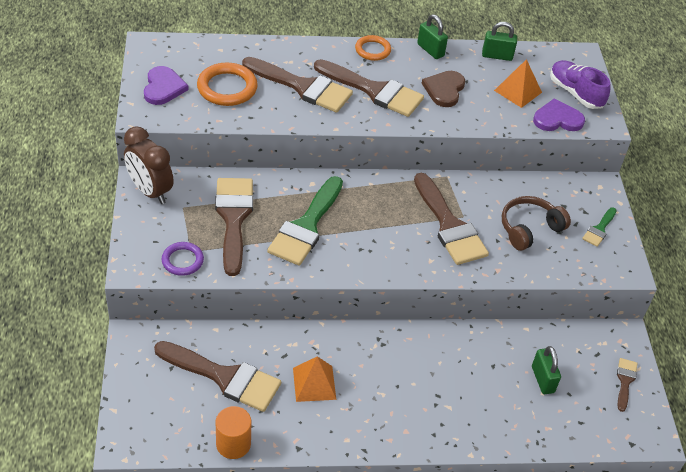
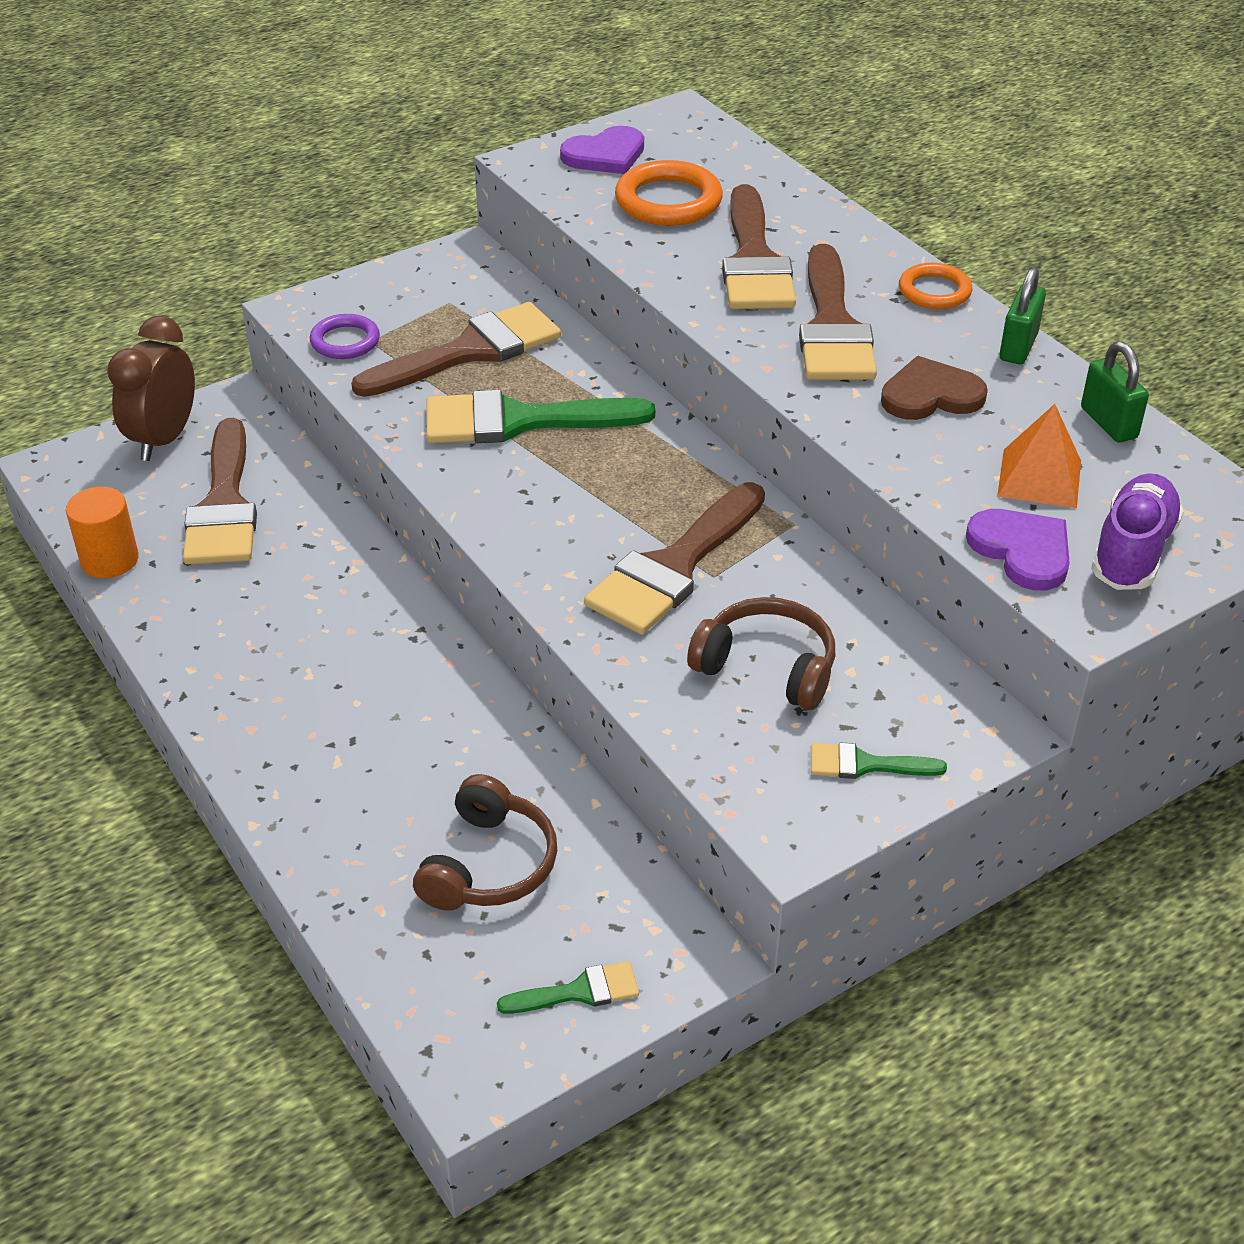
camera: 65 degrees right, 5 degrees down
(150, 191) = (453, 265): brown clock -> brown clock (164, 439)
(314, 383) = (276, 594): orange pyramid -> none
(542, 379) = (489, 865): green padlock -> brown headphones
(625, 381) = (579, 991): brown brush -> green brush

